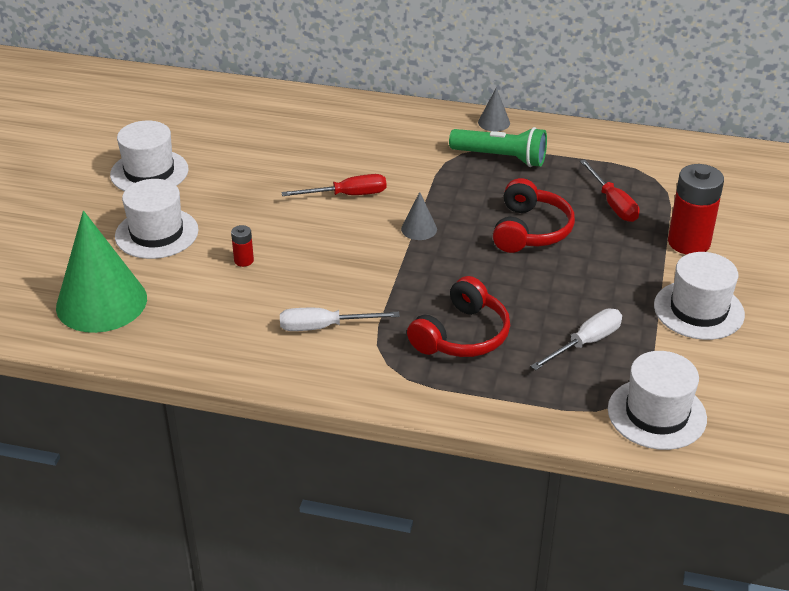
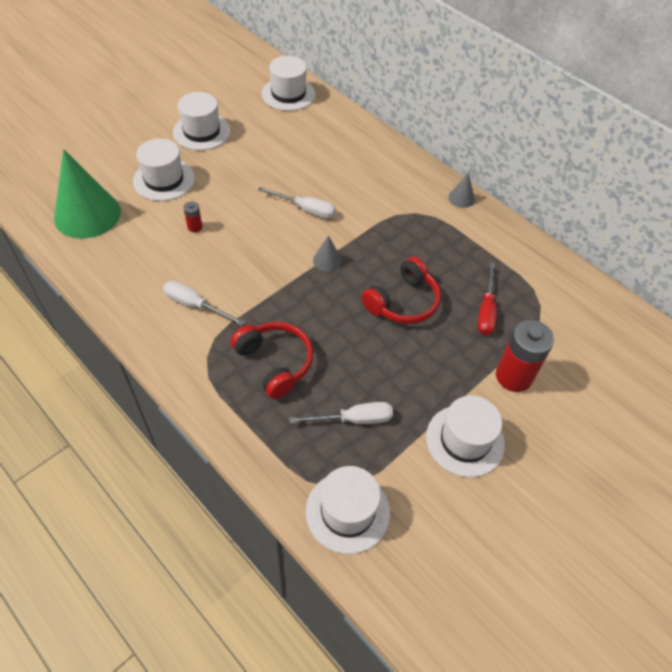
camera: 30 degrees right, 15 degrees up
(211, 100) = (288, 94): none -> white hat
(347, 195) = (305, 209): red screwdriver -> white screwdriver
(462, 335) = (275, 363): red headphones -> red headphones turned 105 degrees counterclockwise
(501, 158) = (439, 230): green flashlight -> none

